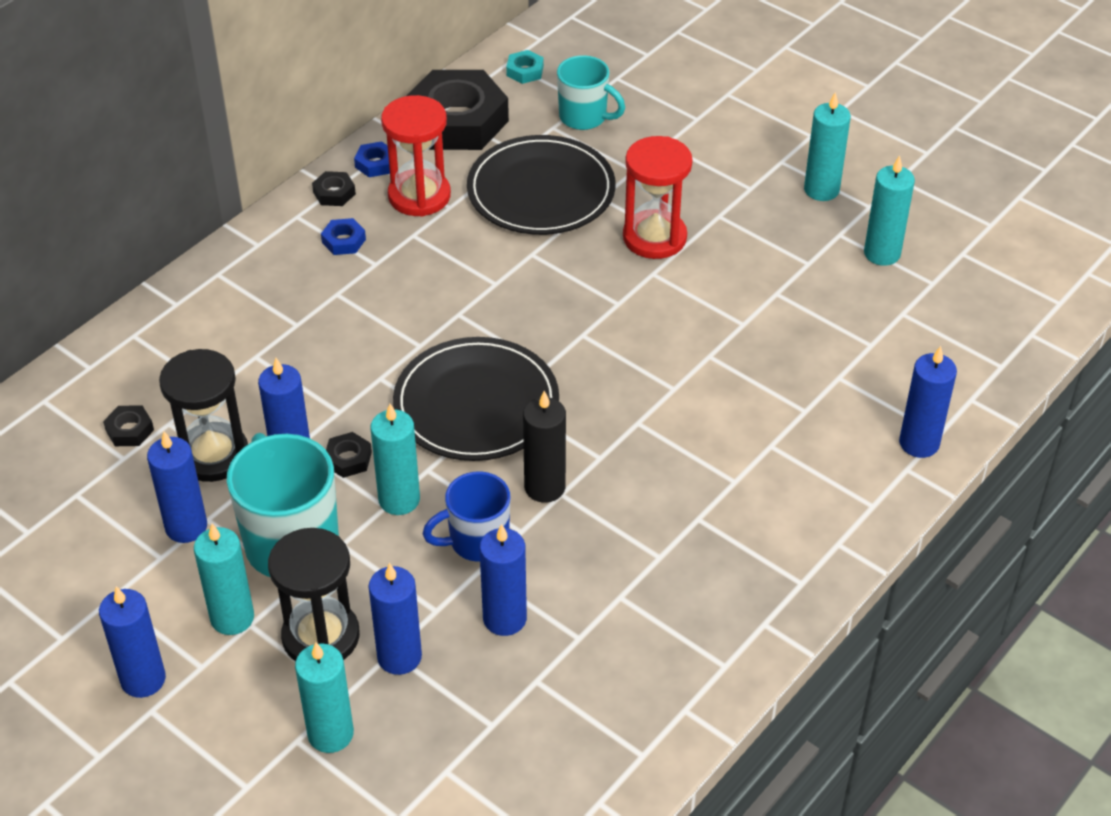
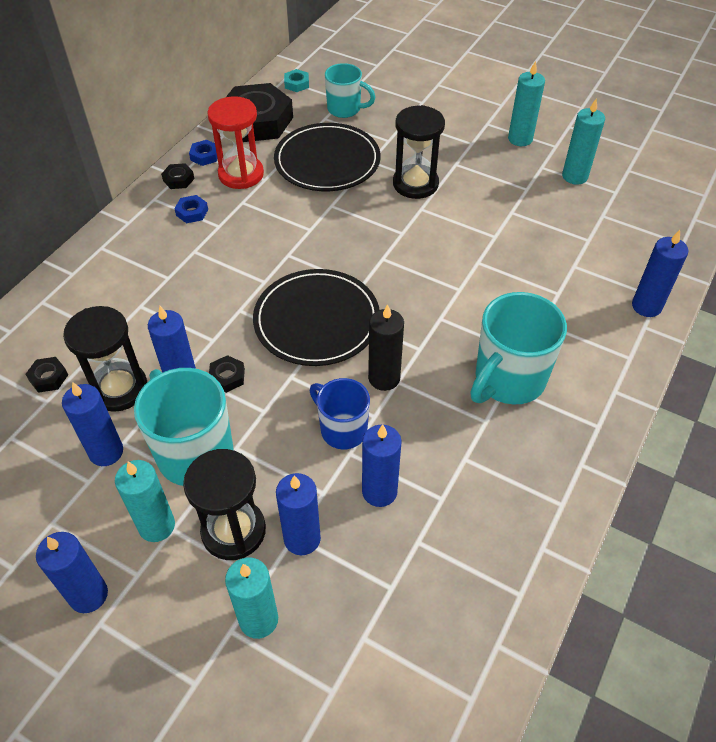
camera: 10 degrees left, 5 degrees up
(399, 500) = (274, 404): turquoise candle -> none
(477, 541) = (342, 429): blue mug -> blue mug turned 75 degrees clockwise
(654, 237) = (415, 184): red hourglass -> black hourglass
(703, 511) = (508, 380): none -> turquoise mug

